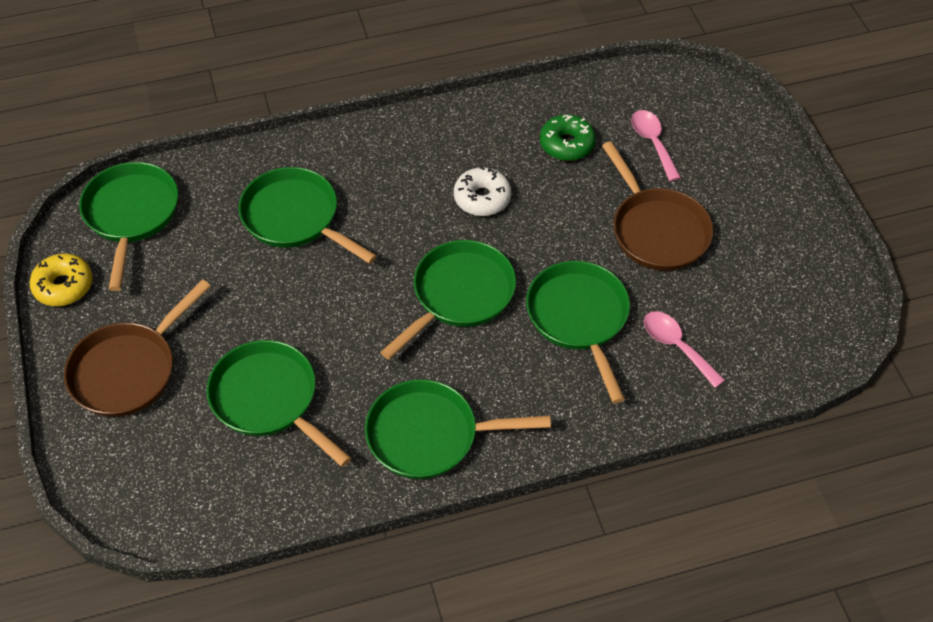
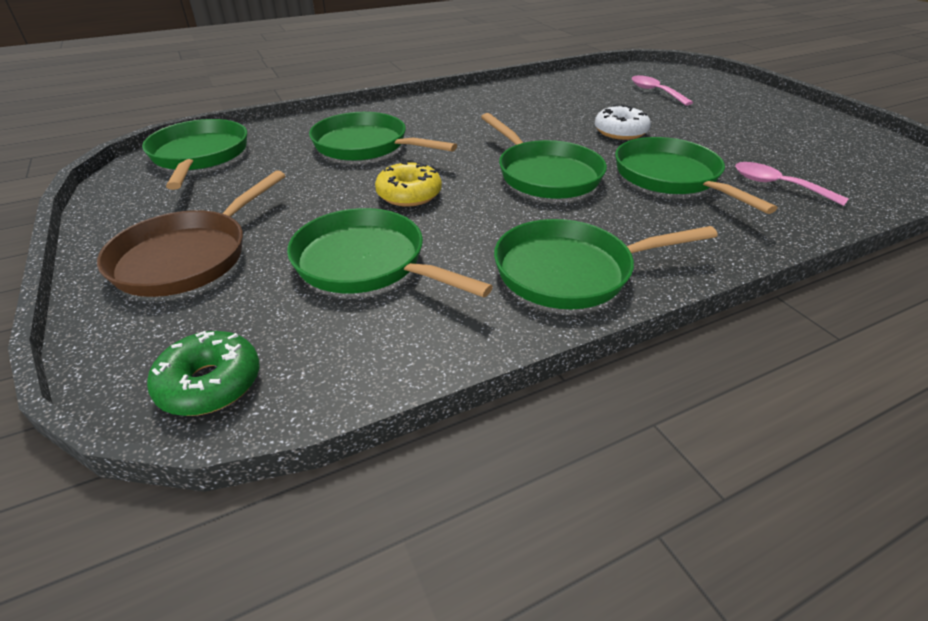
camera: 10 degrees left, 15 degrees down
(63, 286) = (117, 203): yellow donut -> yellow donut (409, 194)
(459, 295) = (545, 174): green pan -> green pan turned 120 degrees clockwise
(482, 198) = (534, 124): white donut -> white donut (620, 132)
(567, 144) = (587, 97): green donut -> green donut (210, 384)
(656, 230) = (696, 128): brown pan -> none

